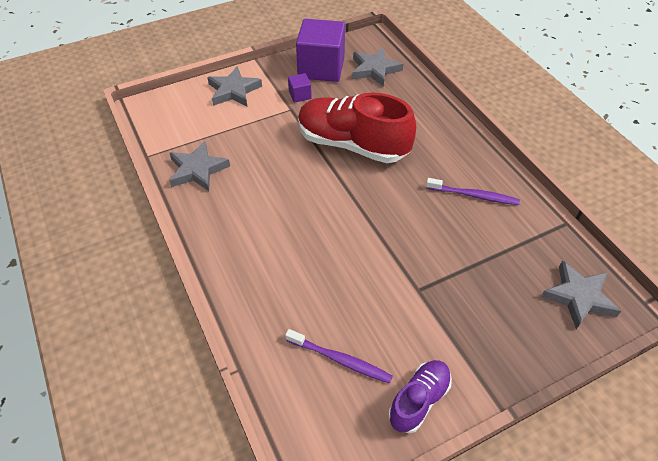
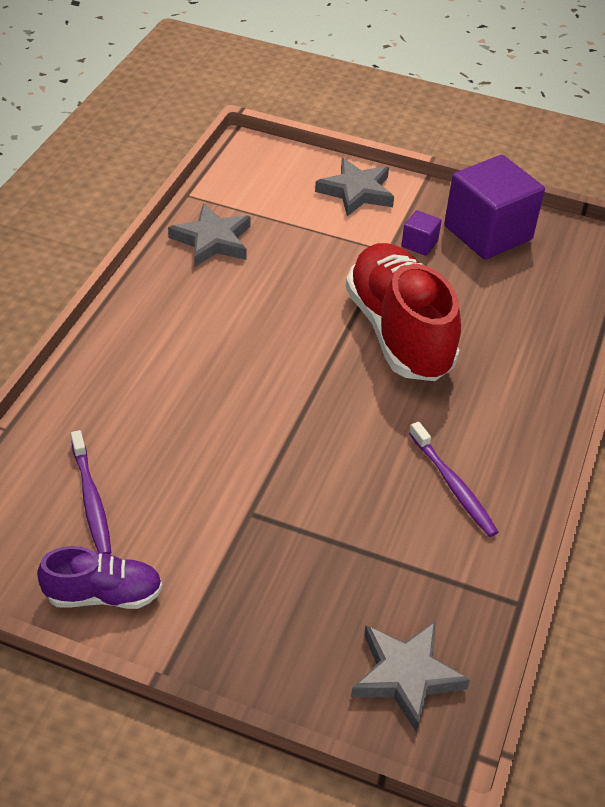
camera: 45 degrees right, 5 degrees down
(374, 70) = (549, 277): grey star -> none

